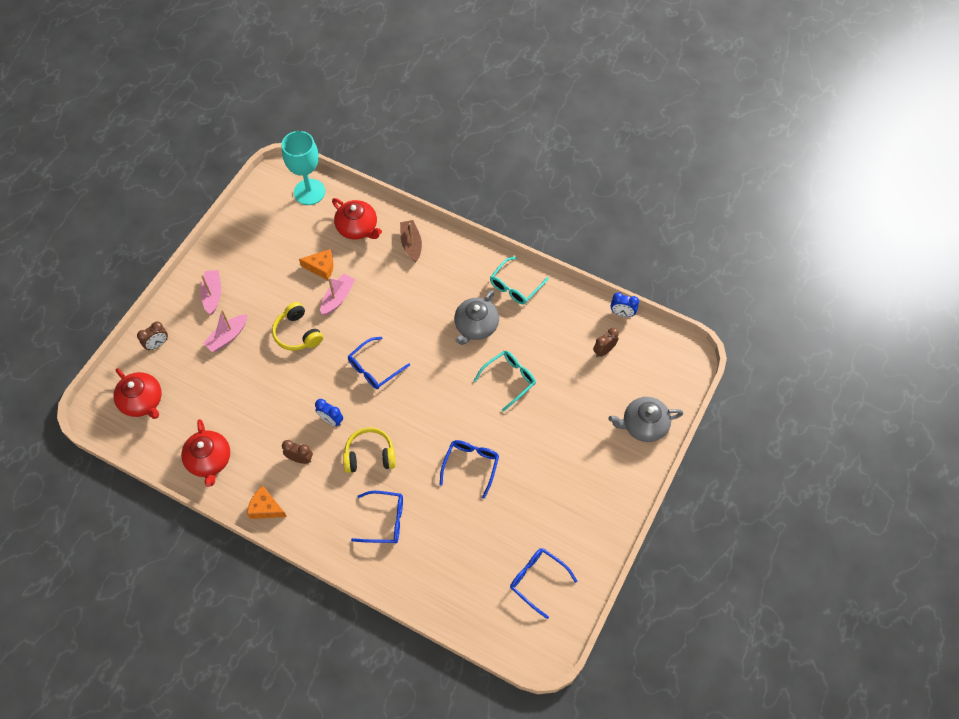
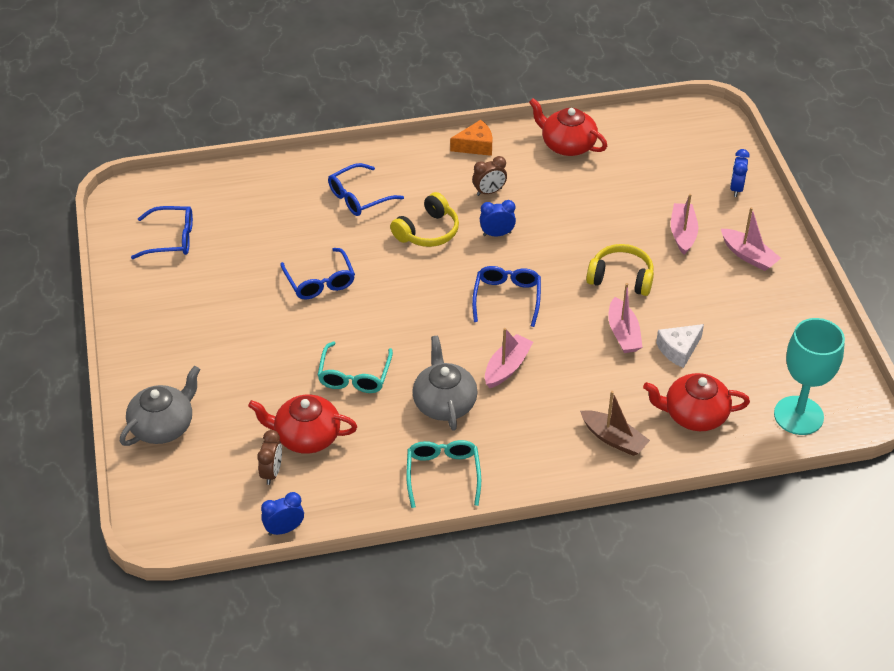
camera: 140 degrees right, 15 degrees down
(142, 401) = (684, 145): red teapot -> red teapot (306, 436)
(157, 344) = (736, 188): brown clock -> blue clock
(321, 267) = (678, 350): orange cheese -> white cheese
(421, 323) = (507, 367): none -> pink boat

